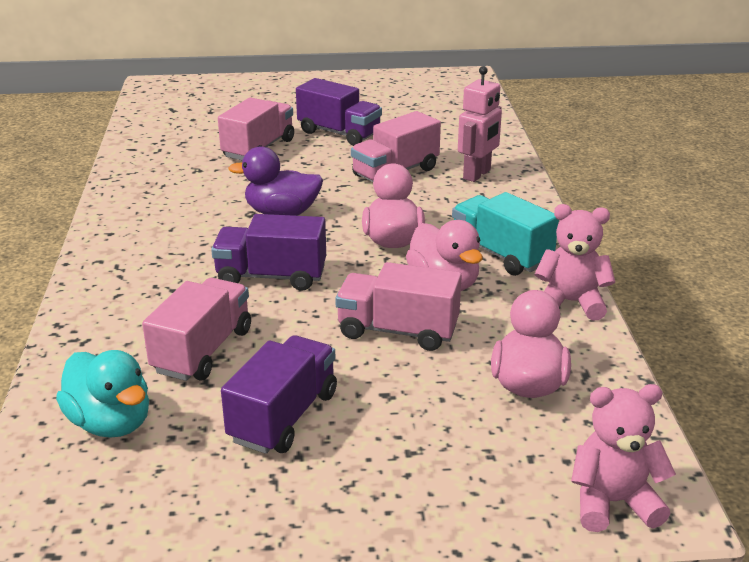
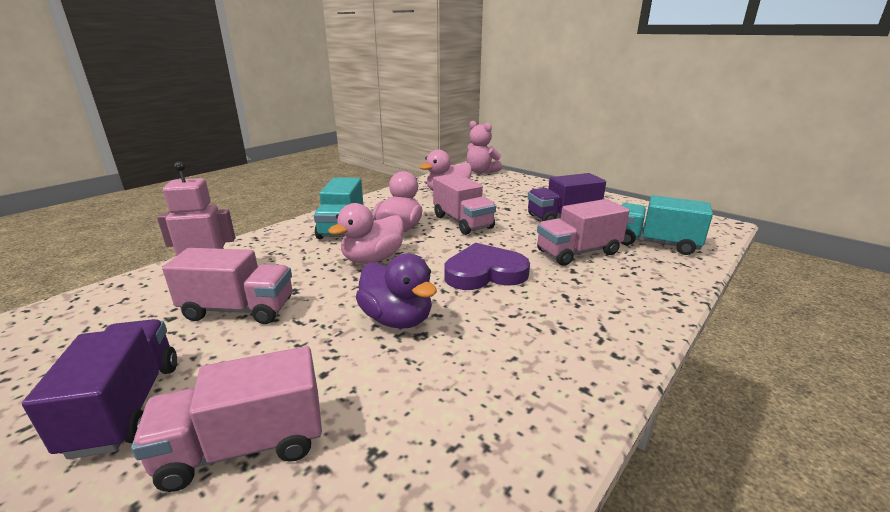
camera: 135 degrees left, 5 degrees down
(111, 423) = (655, 243): turquoise duck -> turquoise truck
(271, 276) = (484, 273): purple truck -> purple heart
(571, 302) = (369, 202): pink teddy bear -> none

